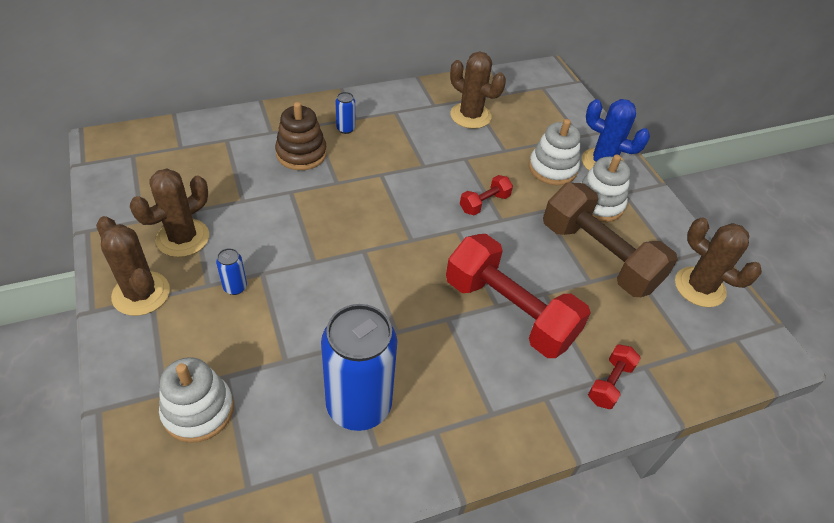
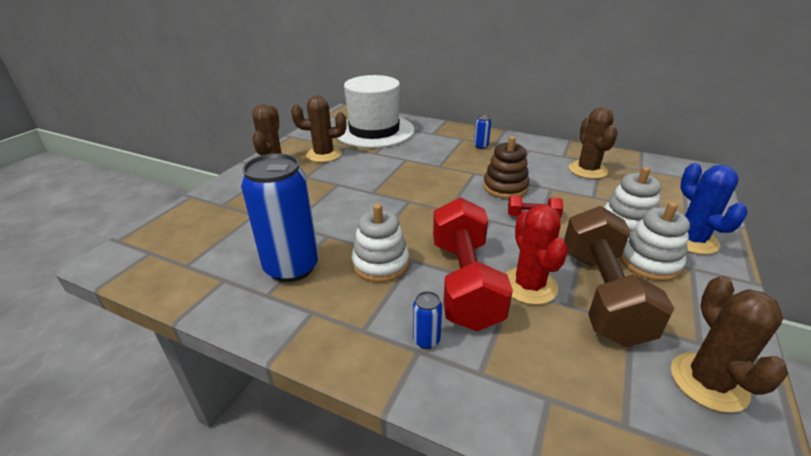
camera: 50 degrees right, 15 degrees down
(194, 163) = (374, 131): none -> white hat
(198, 410) = (221, 220): white stacking toy -> white stacking toy (380, 264)
(235, 287) = (316, 183): blue can -> blue can (426, 340)
(301, 154) = (436, 147): brown stacking toy -> brown stacking toy (505, 187)
(552, 282) = (529, 286): none -> red cactus
(609, 383) = (491, 383): red dumbbell -> none

